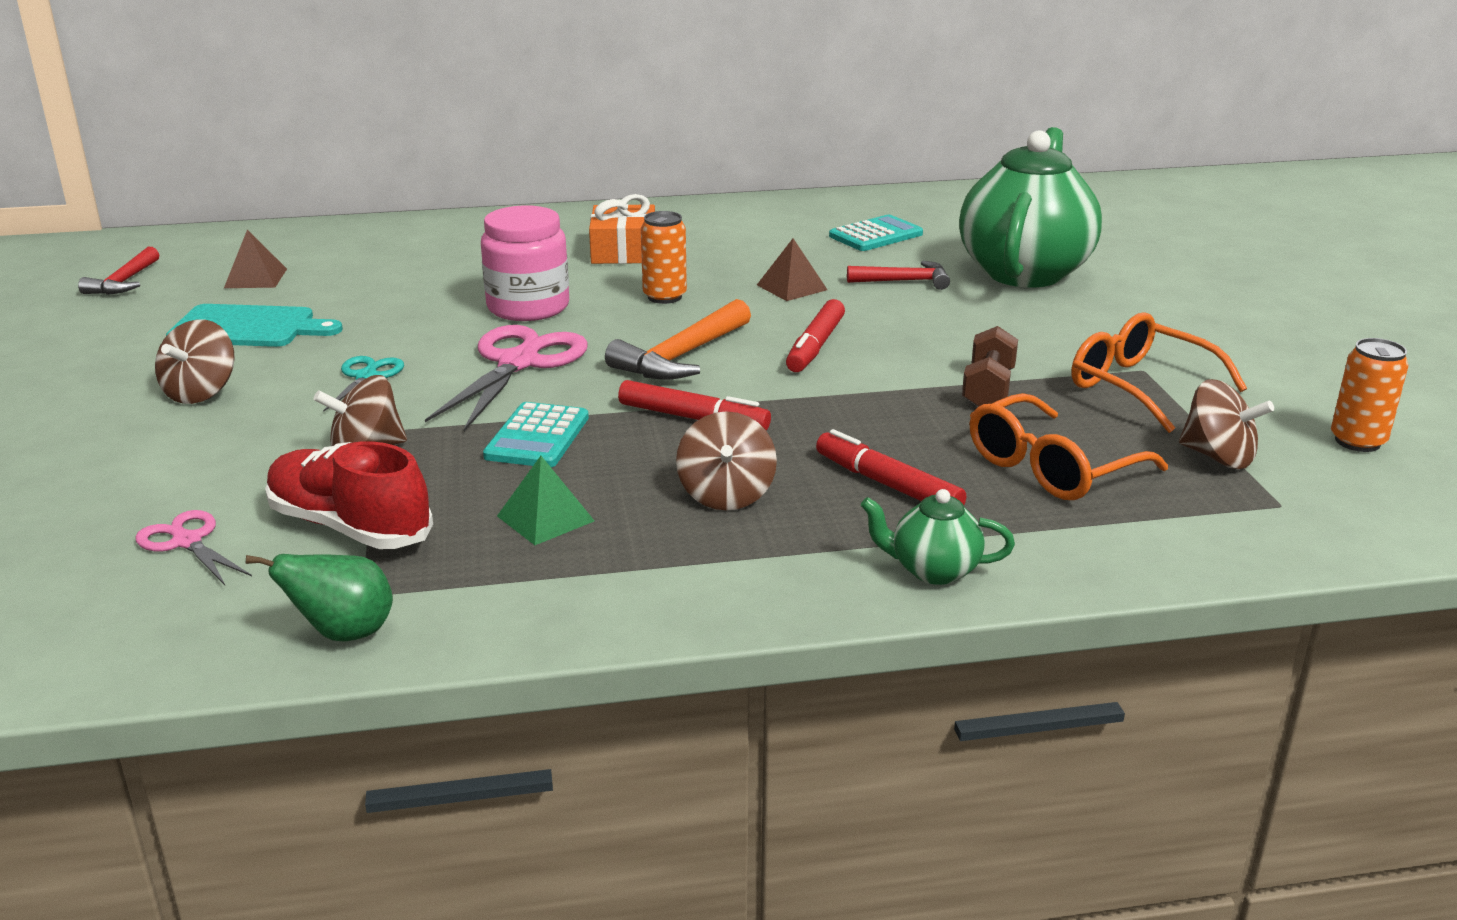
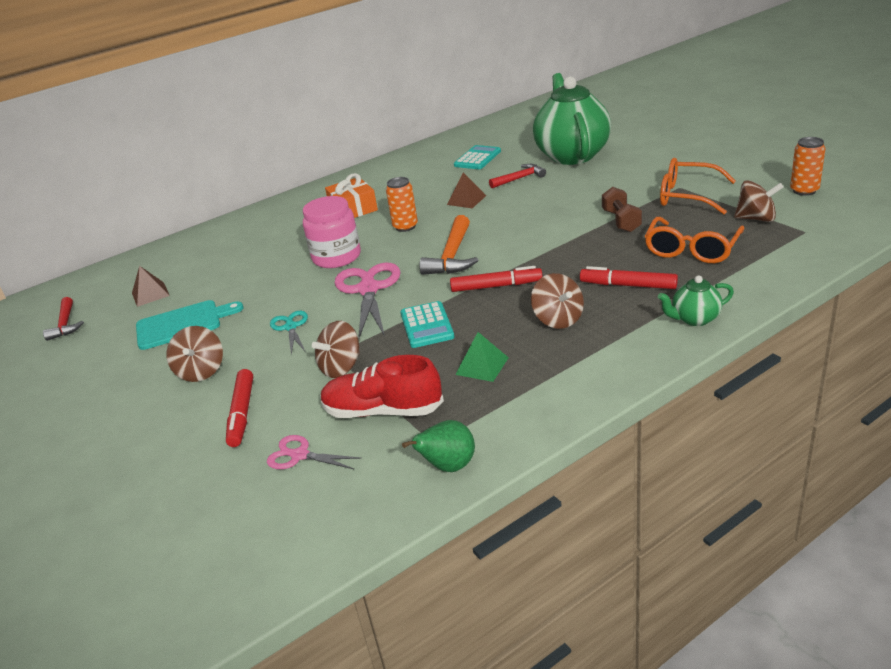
camera: 20 degrees left, 5 degrees up
(815, 346) = (514, 227): red marker -> red marker (242, 413)

